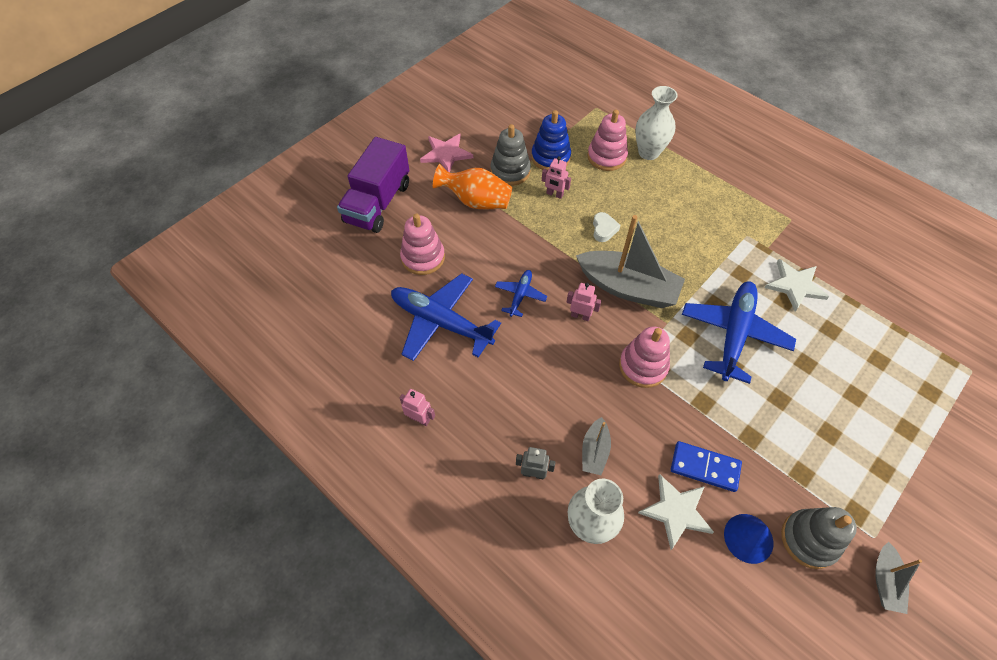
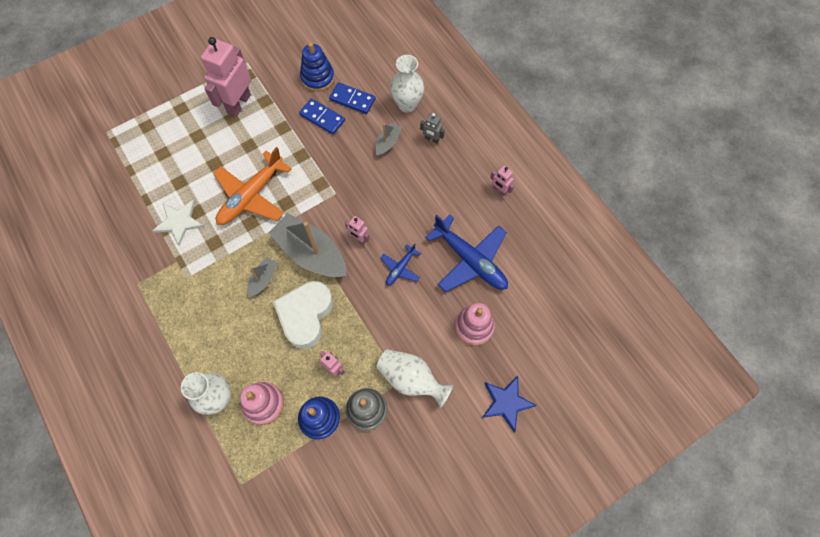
camera: 165 degrees left, 10 degrees up
(378, 203) = (506, 402): purple truck -> blue star
(446, 154) = (426, 453): pink star -> none
(476, 201) = (411, 379): orange vase -> white vase
(603, 229) = (305, 315): white heart -> white heart, size x2.25
(643, 366) = (330, 189): pink stacking toy -> none
(676, 511) = (352, 99): white star -> blue domino
(734, 334) = (251, 196): blue plane -> orange plane
(748, 538) = (317, 78): blue cone -> blue stacking toy
(809, 539) = (283, 69): grey stacking toy -> none
(835, 459) = (239, 103): none -> pink robot
(885, 581) = (256, 43): grey boat -> grey boat (263, 279)

